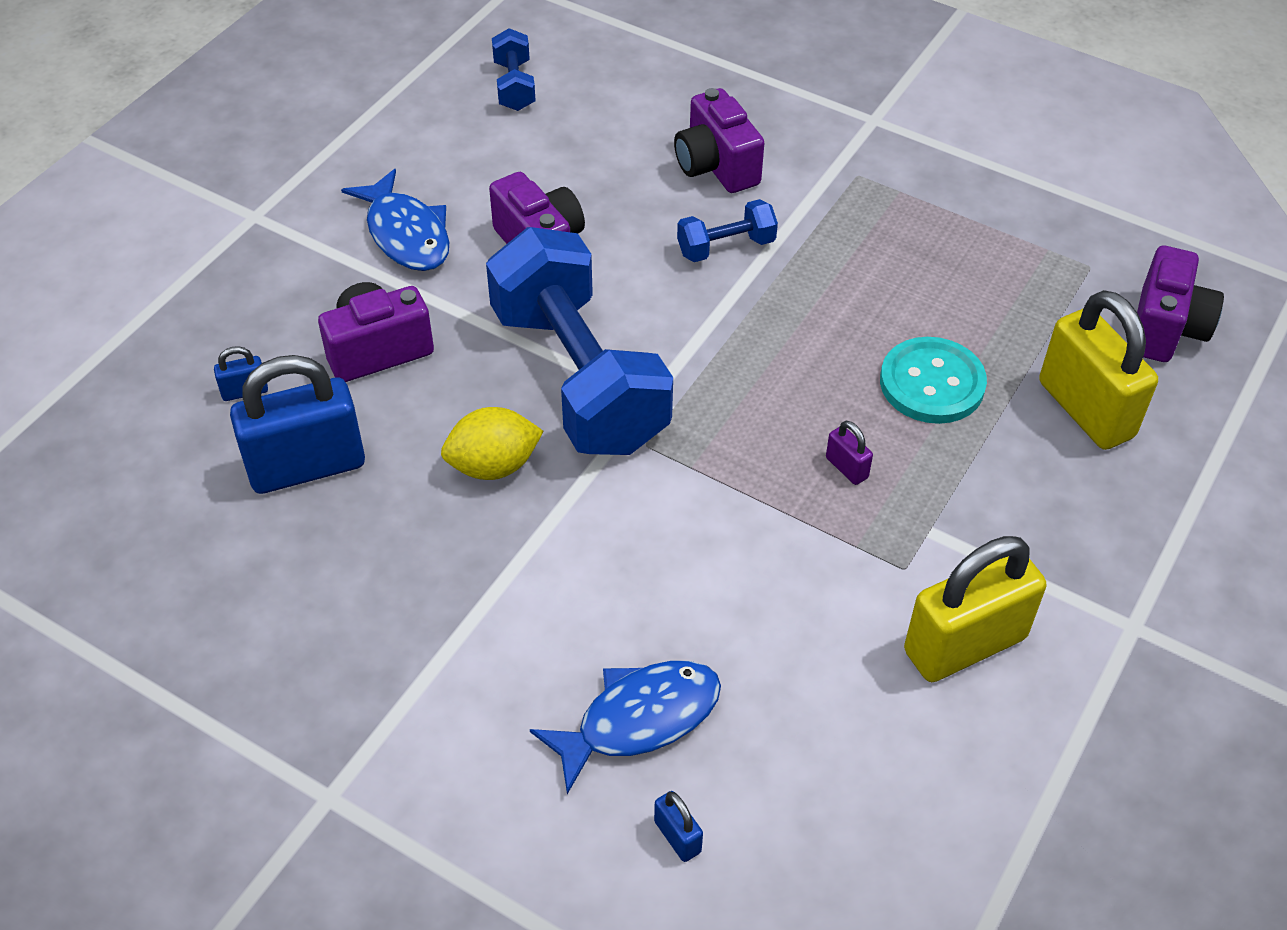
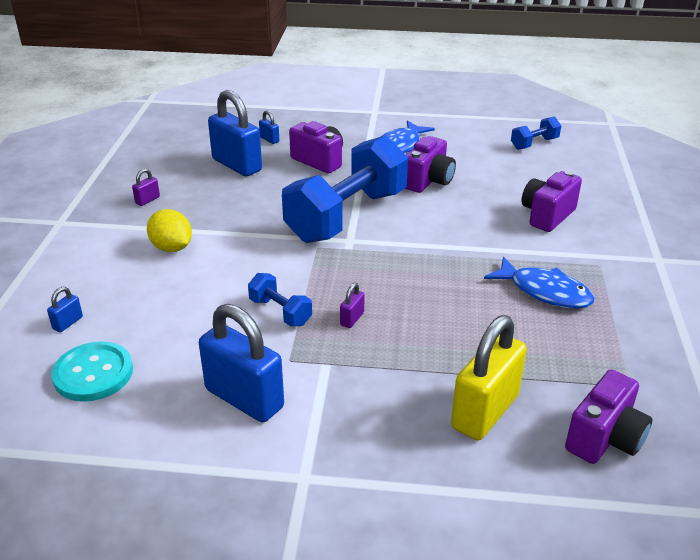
camera: 65 degrees right, 15 degrees down
(342, 635) = (147, 200): none -> purple padlock
(493, 466) = (271, 209): yellow lemon -> yellow lemon (172, 248)
(639, 720) = (135, 292): blue fish -> blue fish (544, 291)
(726, 247) = (486, 235): blue dumbbell -> blue dumbbell (280, 312)
(932, 383) = (448, 336): turquoise button -> turquoise button (93, 373)
(965, 645) = (244, 398): yellow padlock -> blue padlock
(1165, 329) = (604, 438): purple camera -> purple camera turned 45 degrees counterclockwise

